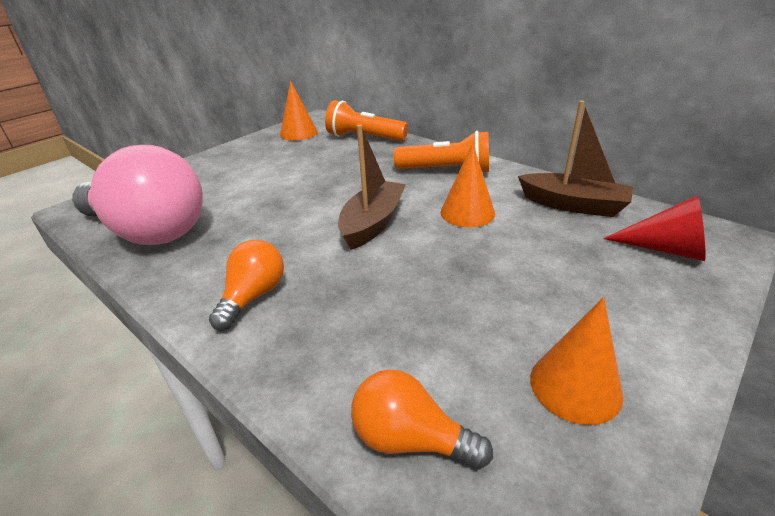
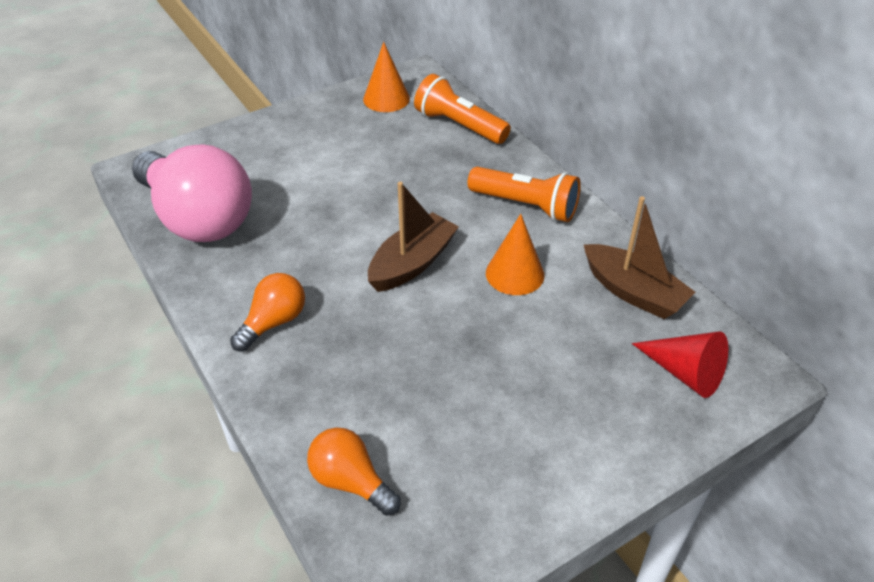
camera: 15 degrees right, 10 degrees up
(575, 386) = (498, 479): orange cone -> none

